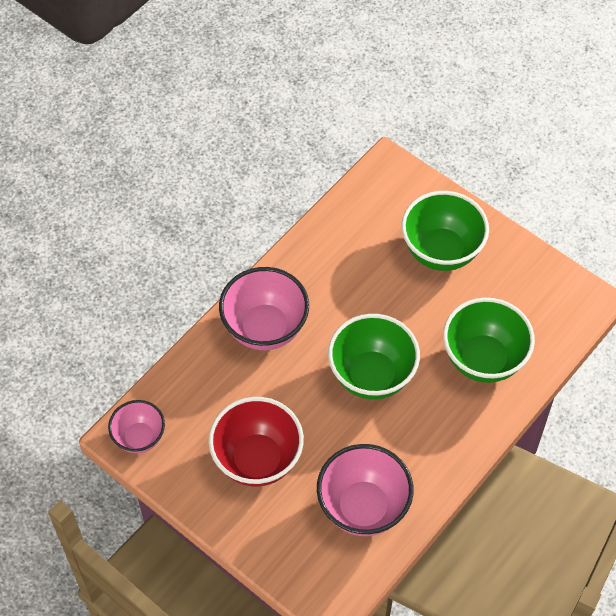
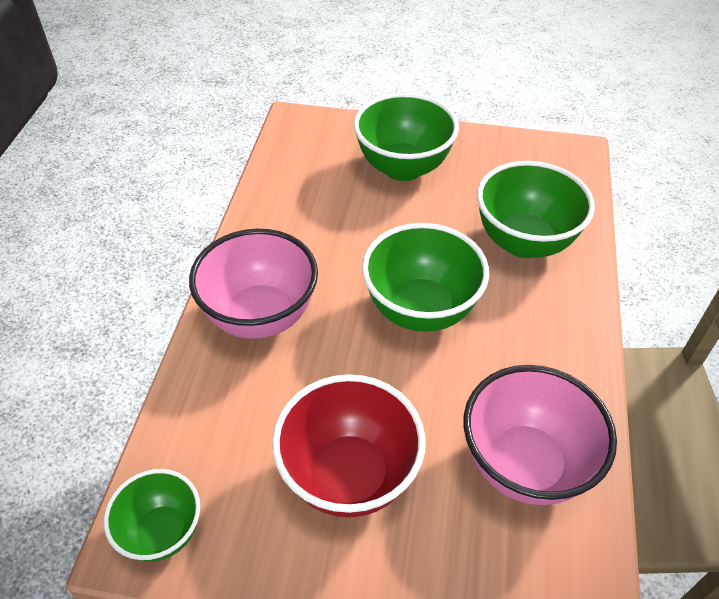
camera: 30 degrees left, 10 degrees down
(139, 438) = (162, 532): pink bowl -> green bowl

